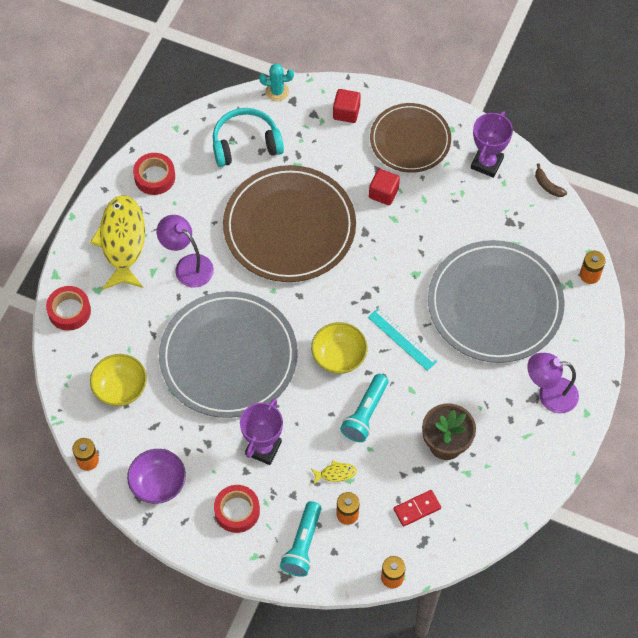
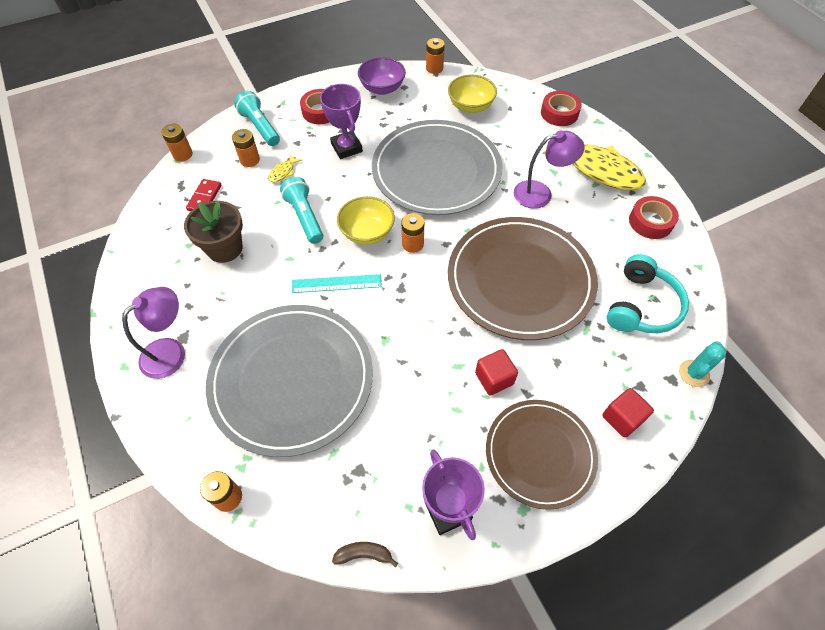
camera: 130 degrees right, 5 degrees down
(320, 317) = (412, 244): none -> orange battery

